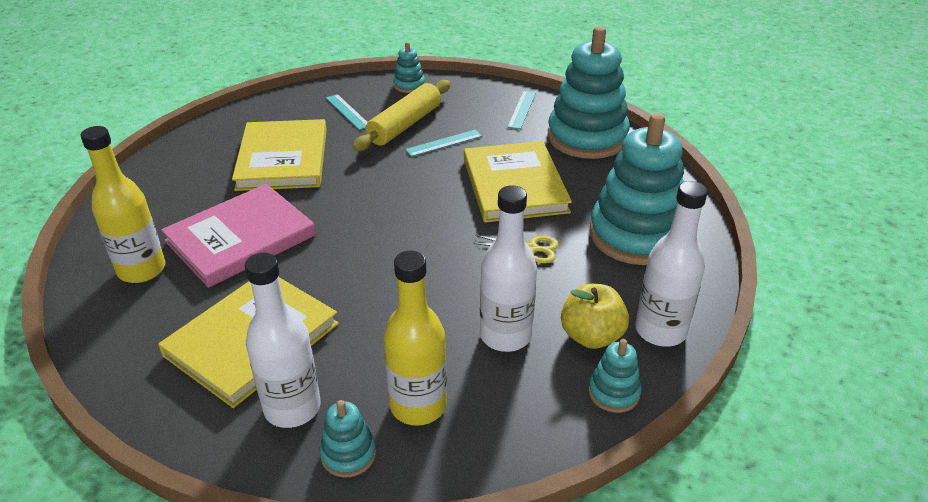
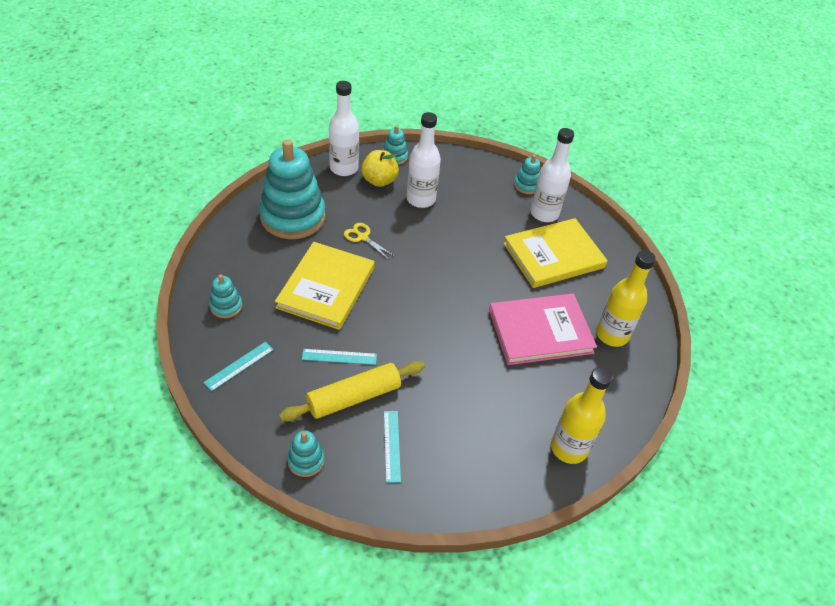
camera: 155 degrees left, 10 degrees up
(283, 159) = (480, 404): yellow book -> none
(418, 405) = (485, 189): yellow bottle -> yellow bottle (569, 448)
(587, 137) = (226, 306): turquoise stacking toy -> turquoise stacking toy, size x0.44

